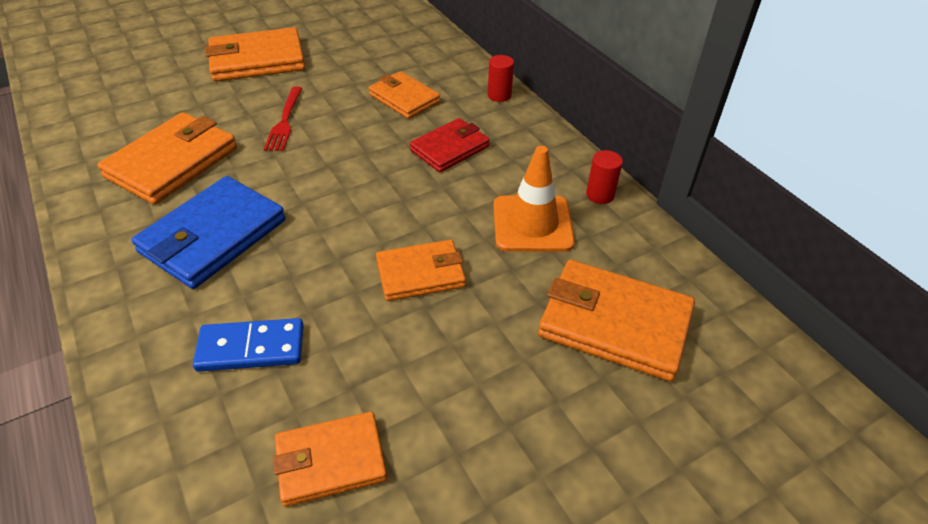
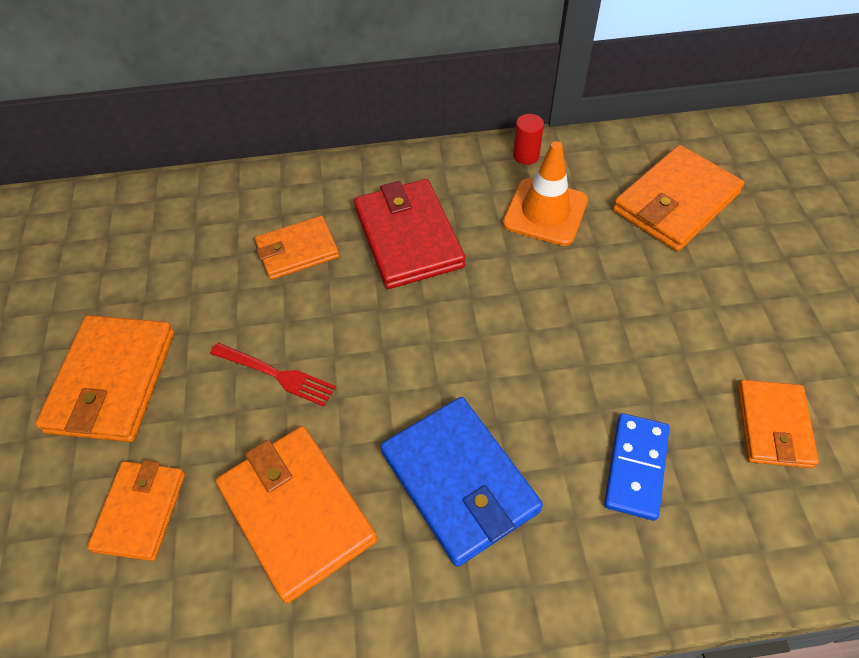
camera: 65 degrees left, 10 degrees up
(420, 273) = (580, 310): orange wallet -> orange wallet (140, 511)
(450, 148) = (408, 237): red wallet -> red wallet, size x1.57
(499, 95) = (340, 172): red cylinder -> none

